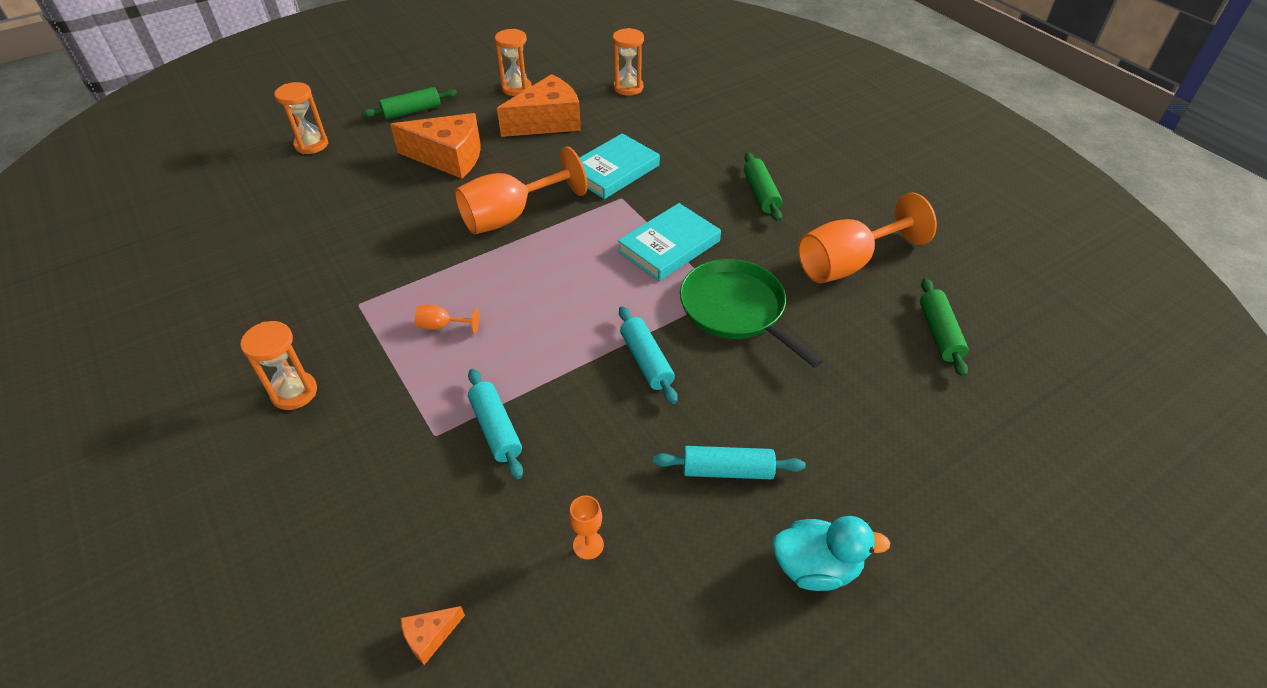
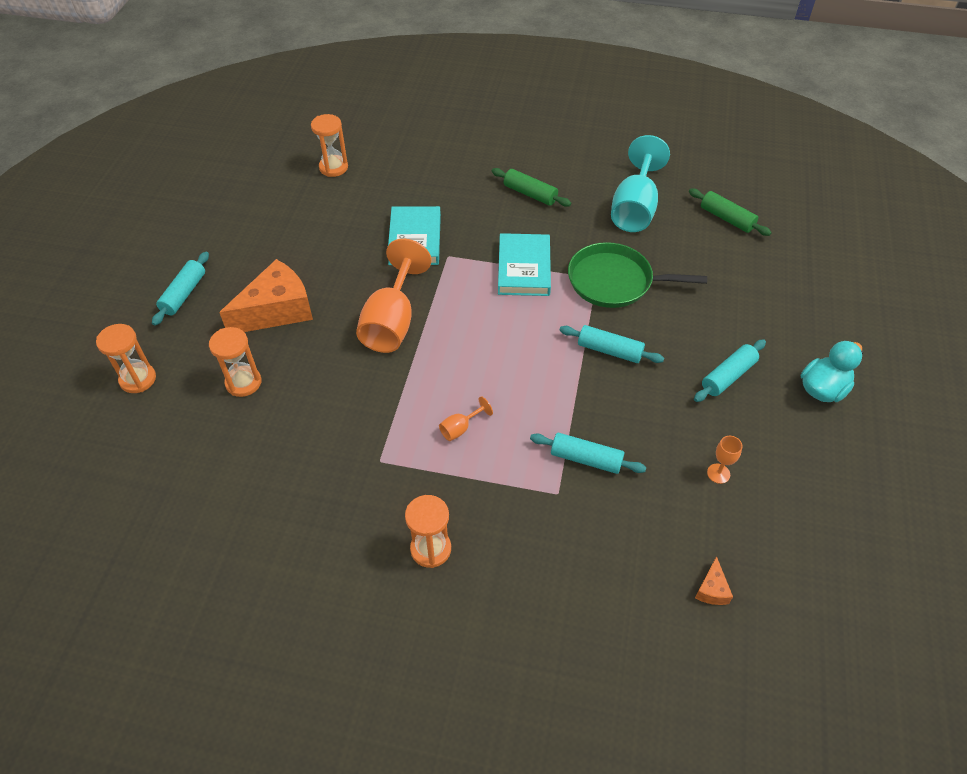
camera: 45 degrees left, 5 degrees up
(412, 111) = (184, 294): green rolling pin -> turquoise rolling pin
(516, 88) = (245, 220): orange hourglass -> orange hourglass (243, 382)
(547, 122) = (312, 233): orange cheese -> none
(847, 264) = (634, 208): orange goblet -> turquoise goblet

